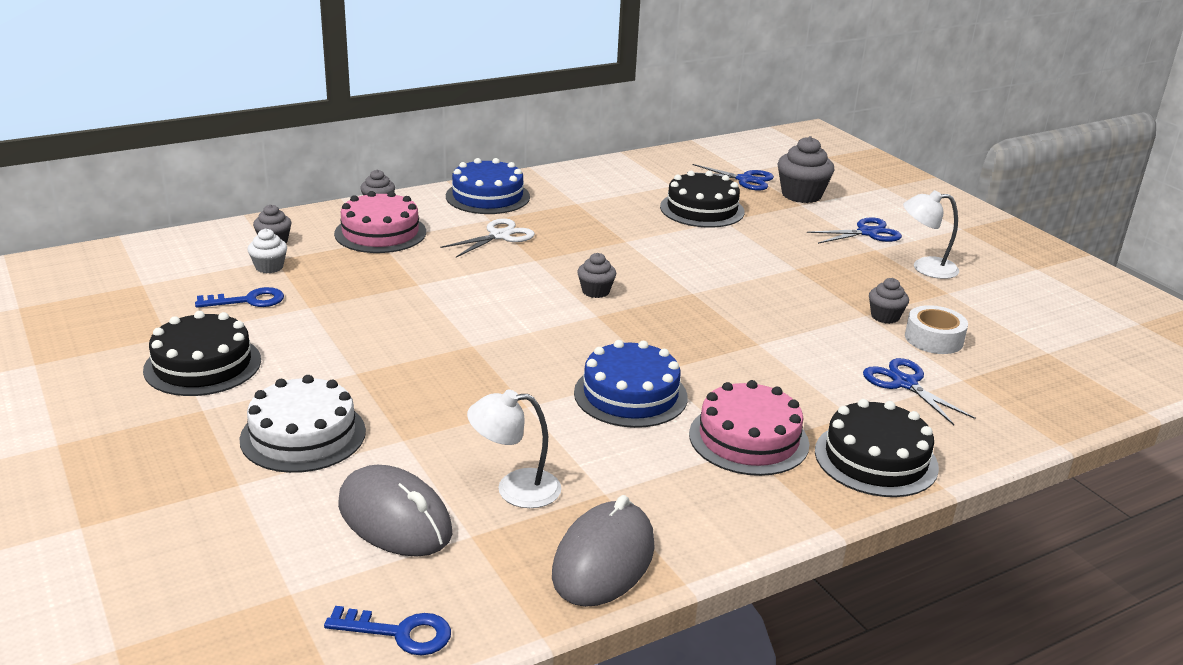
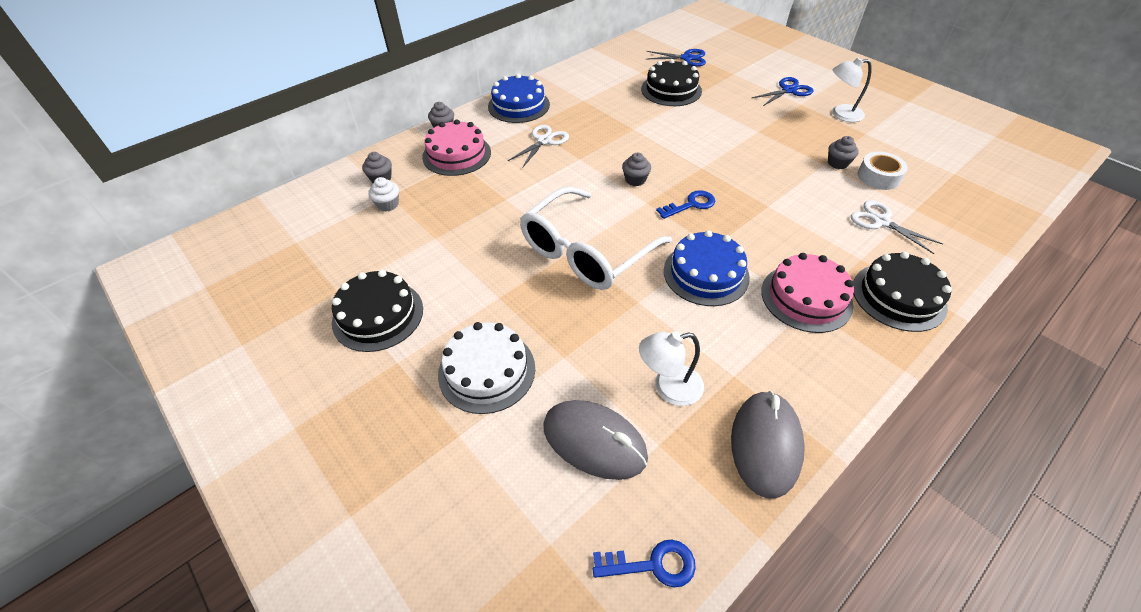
camera: 10 degrees left, 20 degrees up
(248, 300) = (386, 241): blue key -> blue key (691, 204)
(489, 349) = (586, 251): none -> white glasses
(801, 195) = (730, 65): grey cupcake -> none
(905, 383) = (881, 221): blue scissors -> white scissors

